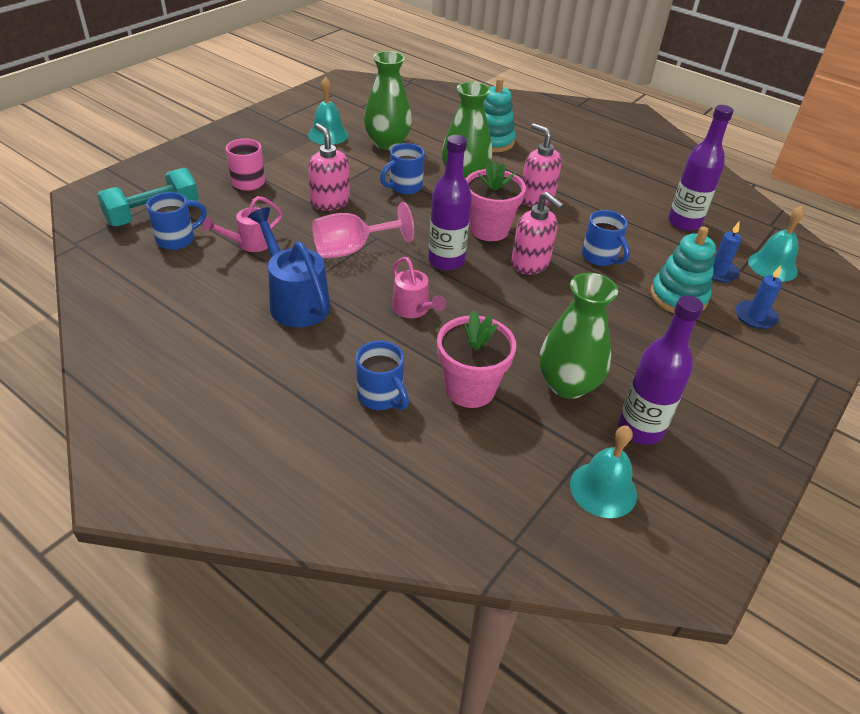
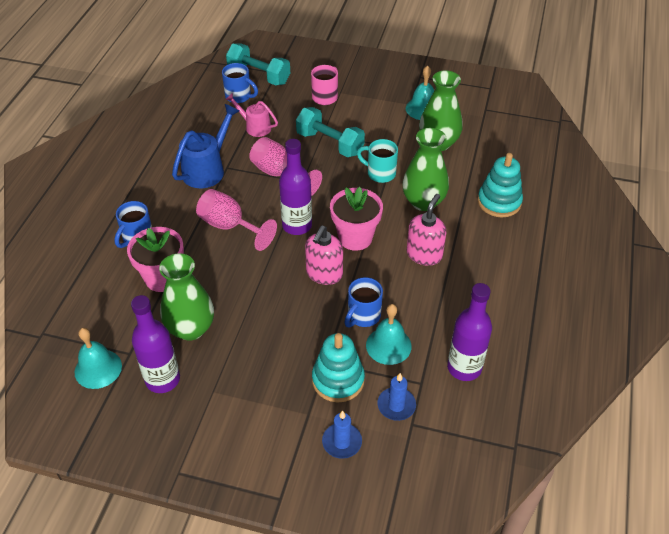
camera: 70 degrees right, 5 degrees up
(330, 202) = (330, 143): pink soap dispenser -> turquoise dumbbell
(404, 187) = (380, 173): blue mug -> turquoise mug
(413, 310) = (229, 226): pink watering can -> pink goblet
(772, 266) = (436, 450): turquoise bell -> turquoise bell (388, 345)

